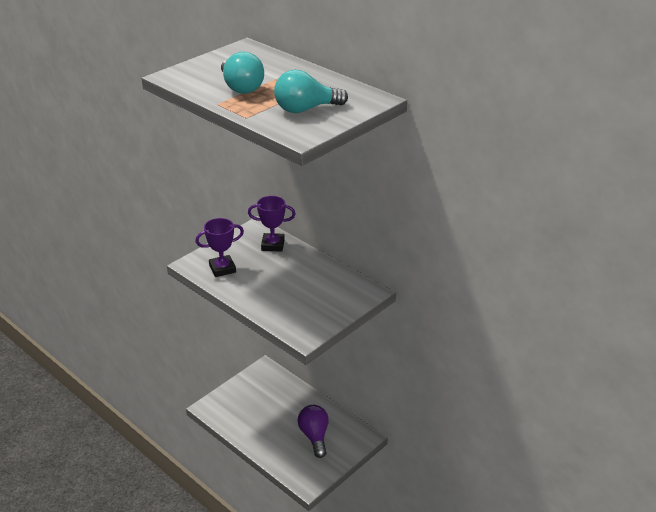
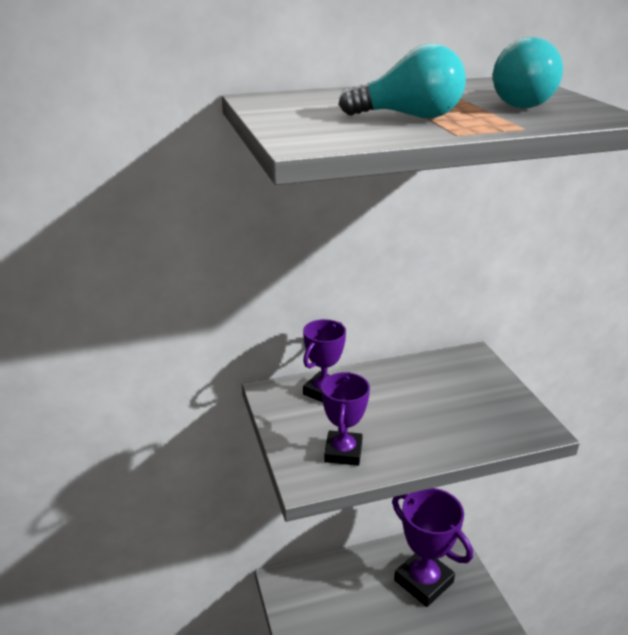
camera: 60 degrees left, 5 degrees down
(314, 436) = (423, 581): purple light bulb -> purple trophy

